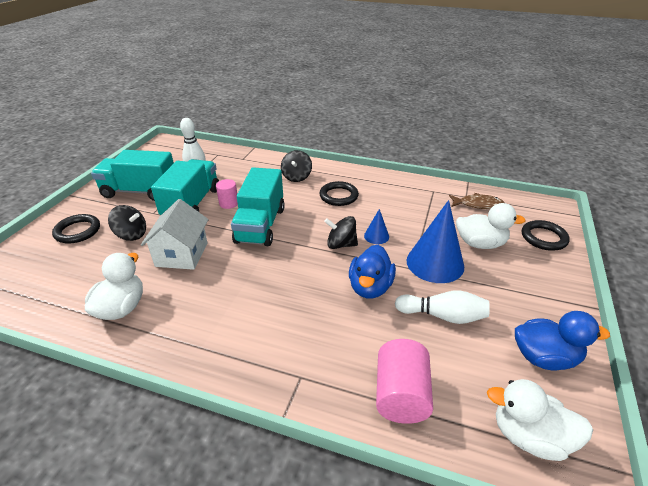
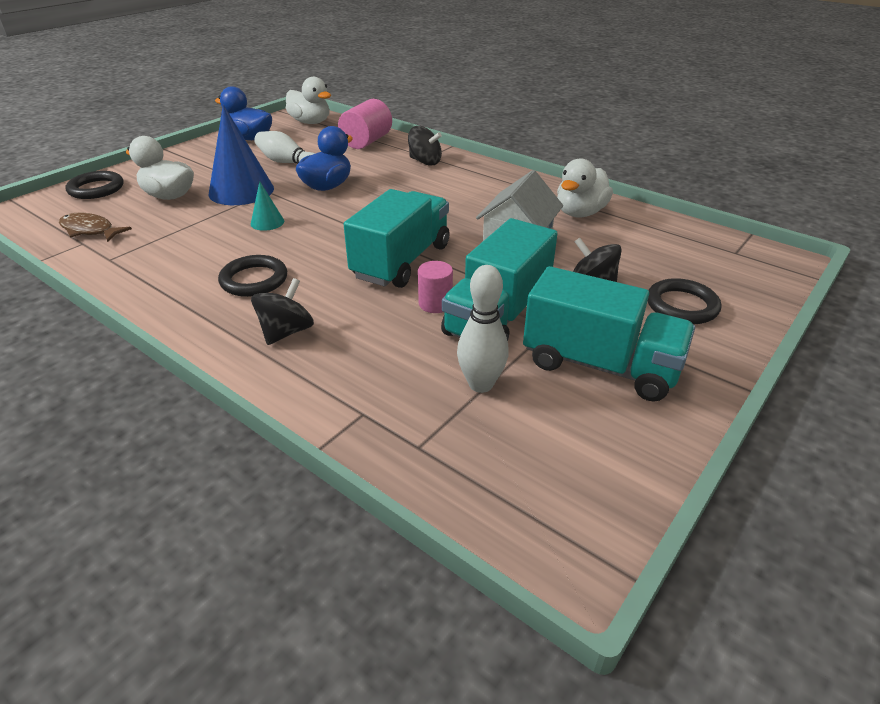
camera: 160 degrees left, 0 degrees up
(341, 244) = (318, 222): black spinning top -> black spinning top (425, 162)
(376, 236) = (267, 222): blue cone -> turquoise cone

